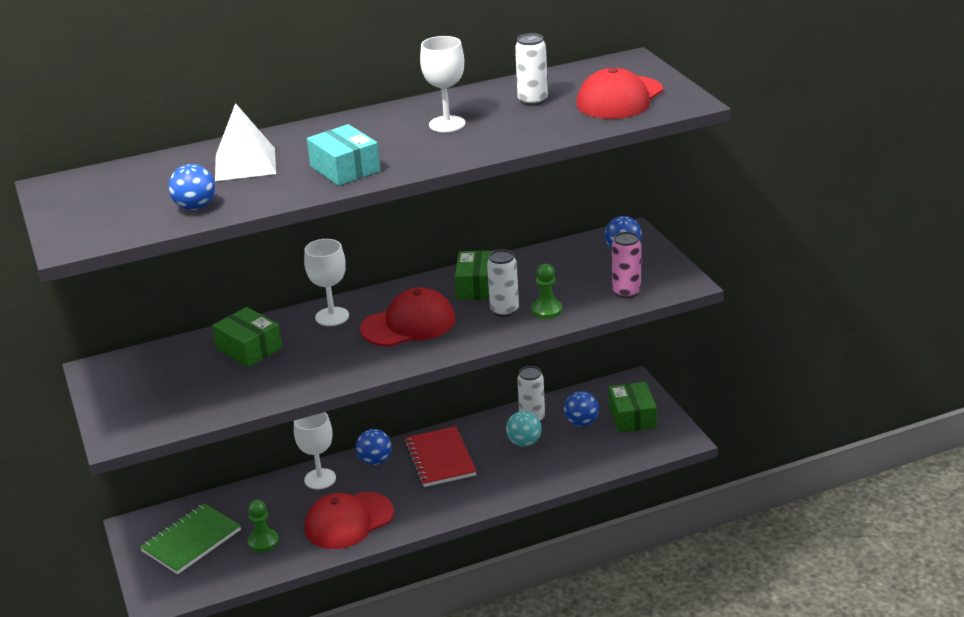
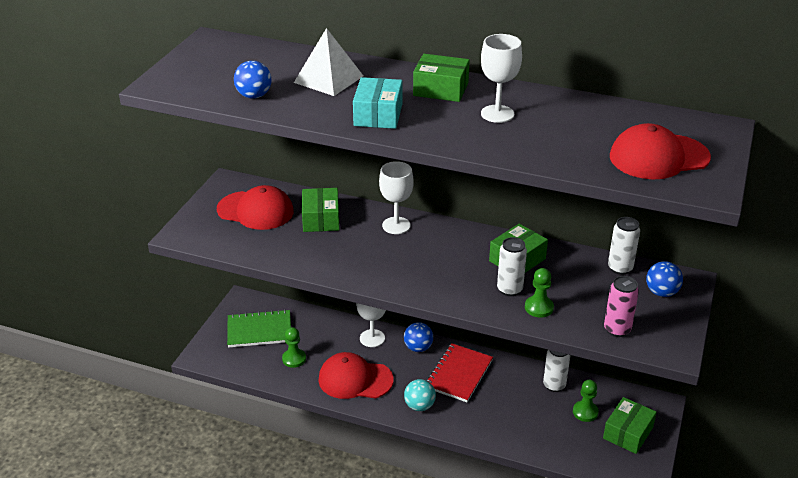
camera: 40 degrees right, 5 degrees up
(366, 128) = (441, 89): none -> green box
(409, 324) = (434, 260): red cap -> red cap (255, 211)
(524, 442) = (527, 400): turquoise ball -> turquoise ball (419, 406)
(532, 101) = (588, 125): white can -> white can (620, 268)
(581, 422) = (585, 412): blue ball -> green pawn

